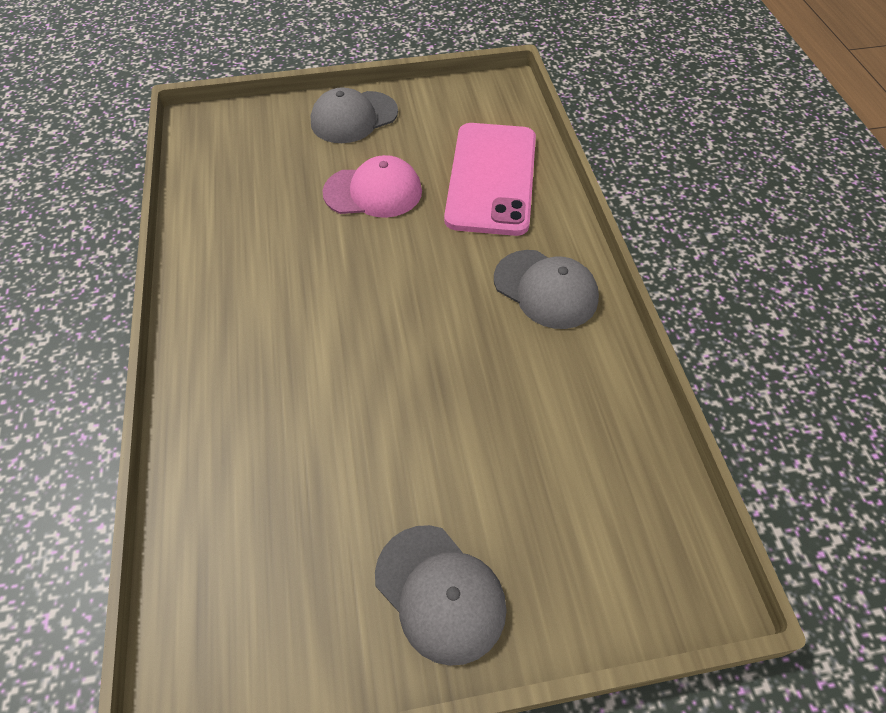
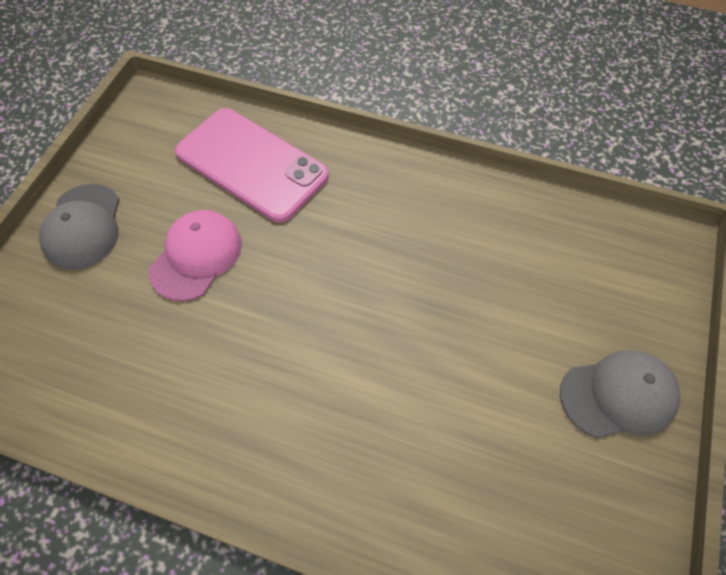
camera: 60 degrees left, 5 degrees up
(545, 289) = (394, 192): grey cap -> none

